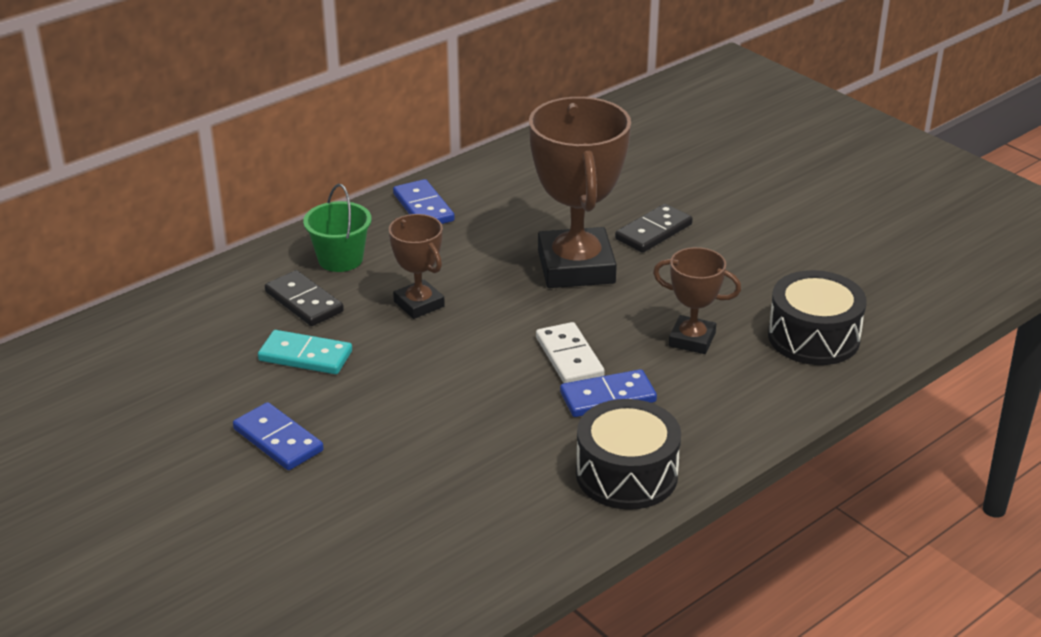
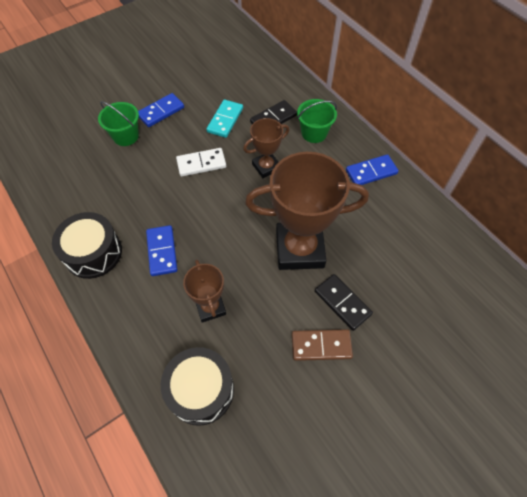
camera: 95 degrees right, 25 degrees up
(347, 479) = (126, 136): none -> green bucket
(569, 357) = (204, 236): white domino -> white domino (201, 163)
(692, 339) = (210, 307): brown trophy -> brown trophy turned 45 degrees counterclockwise
(720, 247) = (321, 346): none -> brown domino

